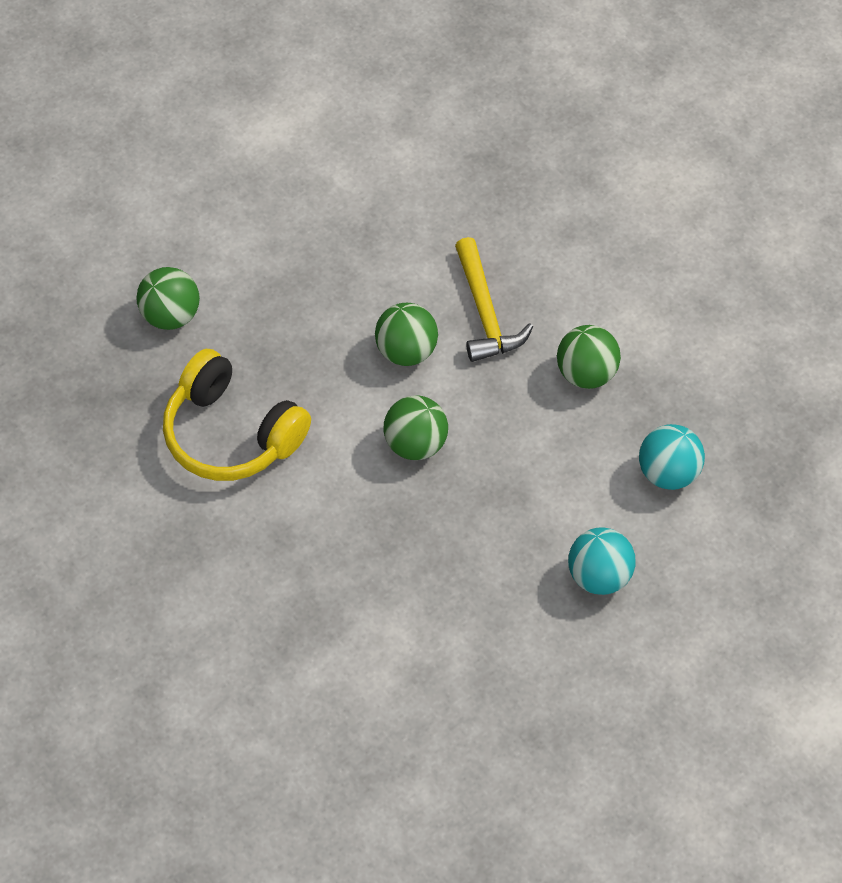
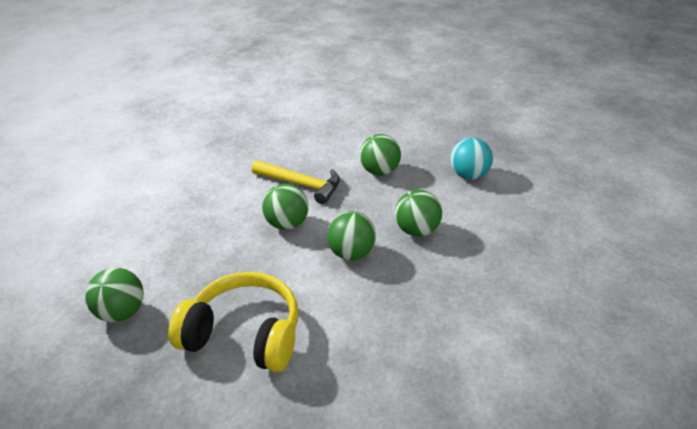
camera: 50 degrees left, 20 degrees down
(232, 433) = (244, 335): yellow headphones -> yellow headphones turned 150 degrees counterclockwise
(509, 481) = (417, 230): none -> green ball
(599, 576) = (514, 229): turquoise ball -> none

